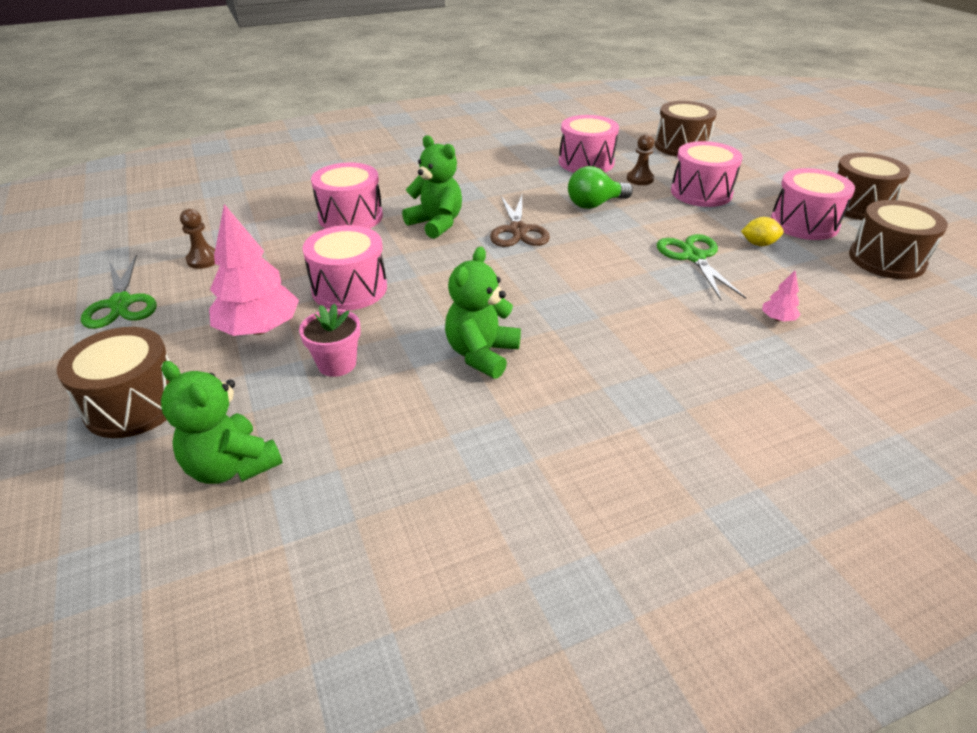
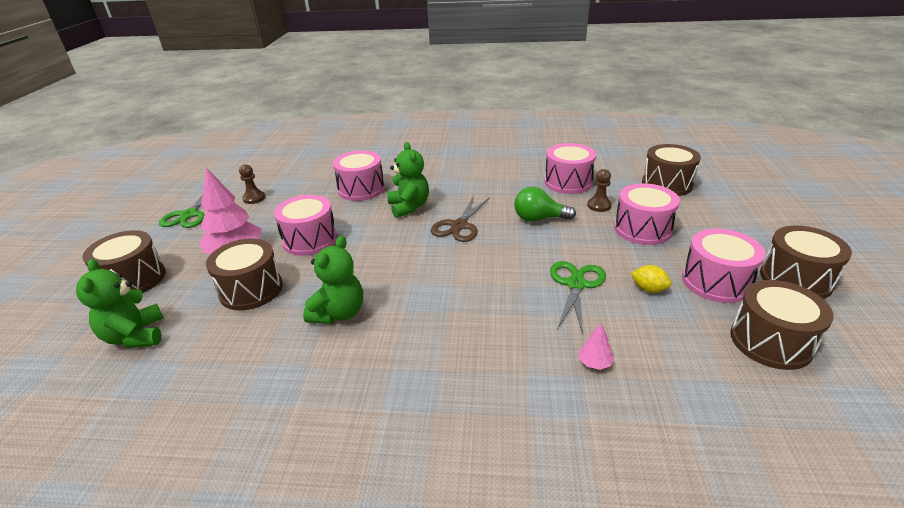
camera: 30 degrees right, 5 degrees down
(337, 364) = (251, 290): pink flower pot -> brown drum
(481, 354) = (339, 313): green teddy bear -> green teddy bear turned 150 degrees clockwise

